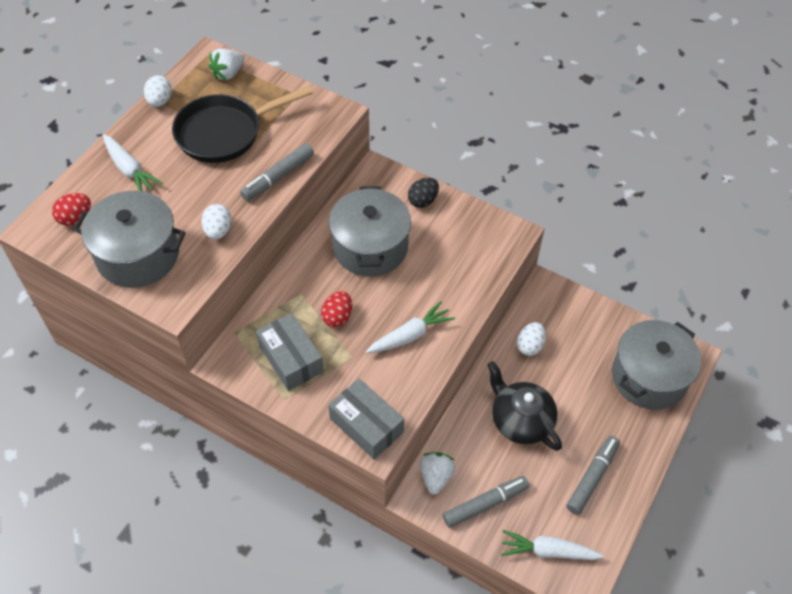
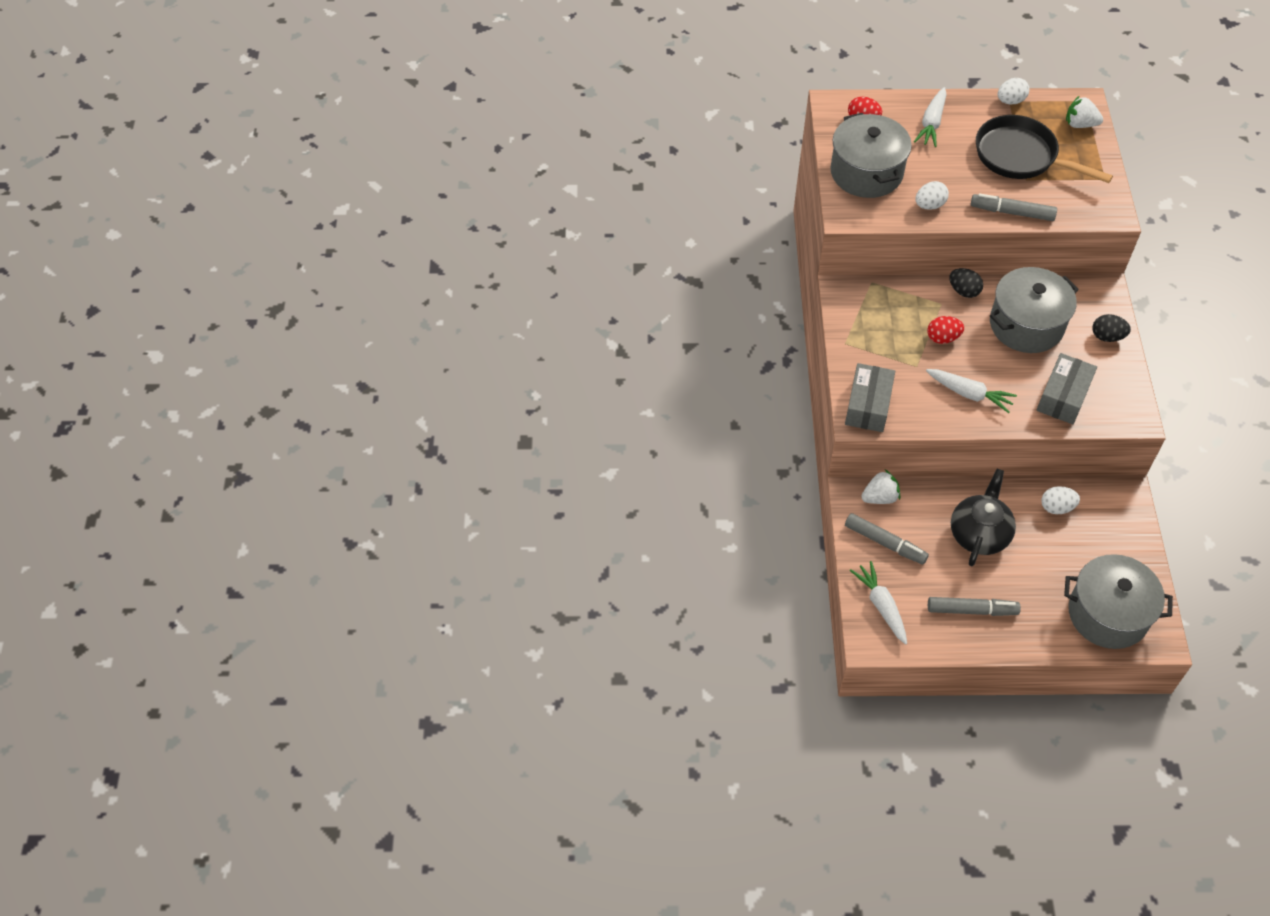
camera: 60 degrees right, 0 degrees up
(291, 359) = (881, 329): grey box -> grey box (1063, 396)
(301, 268) = (963, 291): none -> black egg

